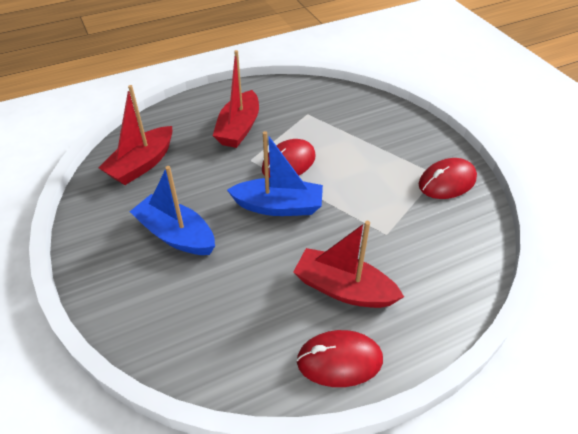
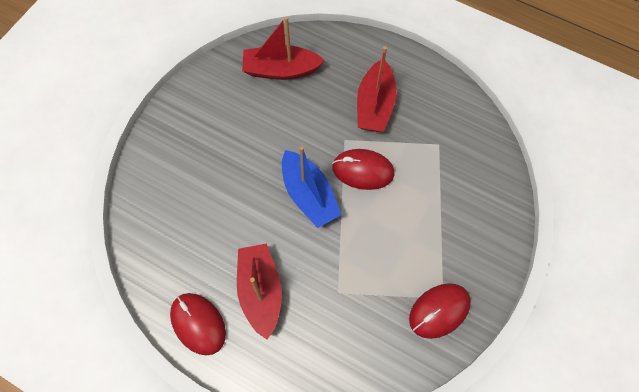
camera: 55 degrees right, 20 degrees up
(176, 235) = (231, 146): blue boat -> none
(239, 128) = (375, 105): red boat -> red boat turned 60 degrees counterclockwise
(447, 182) = (439, 311): red mouse -> red mouse turned 60 degrees counterclockwise

